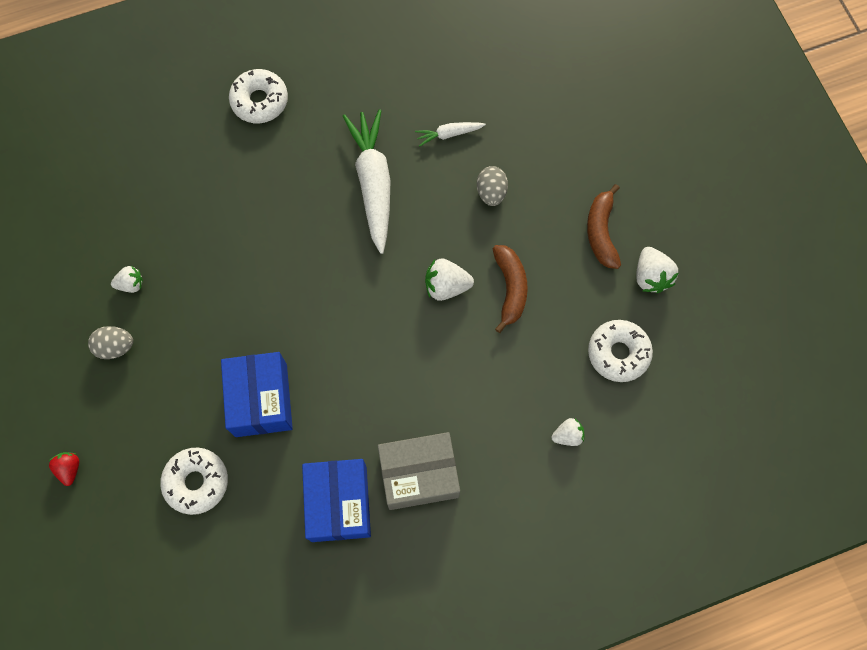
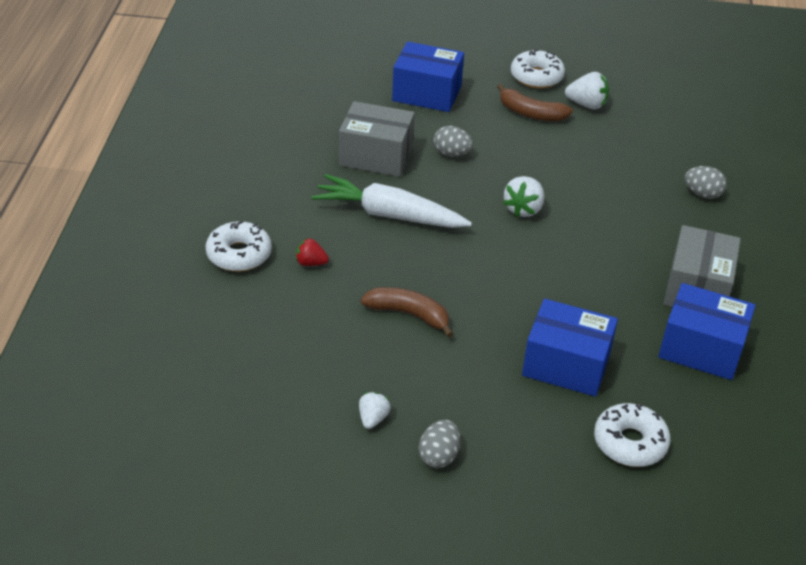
camera: 65 degrees left, 30 degrees down
(69, 469) = (562, 544): red strawberry -> red strawberry (311, 263)
(449, 134) = (376, 156): white carrot -> grey box
(510, 288) = (550, 176): brown banana -> brown banana (409, 314)
(567, 435) = (702, 194): white strawberry -> grey egg
(572, 130) = (427, 93): none -> blue box
(618, 353) = (644, 143): white donut -> white donut (536, 77)

